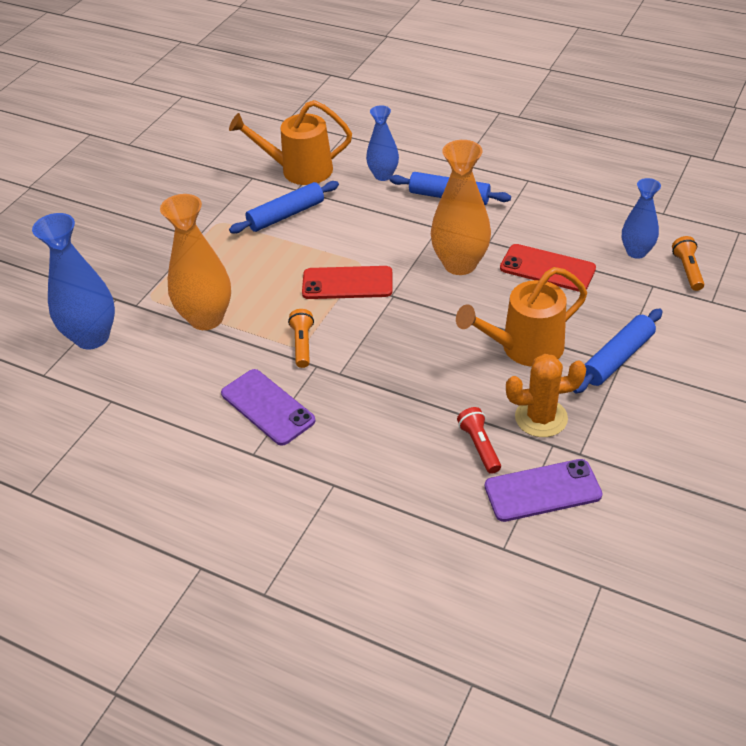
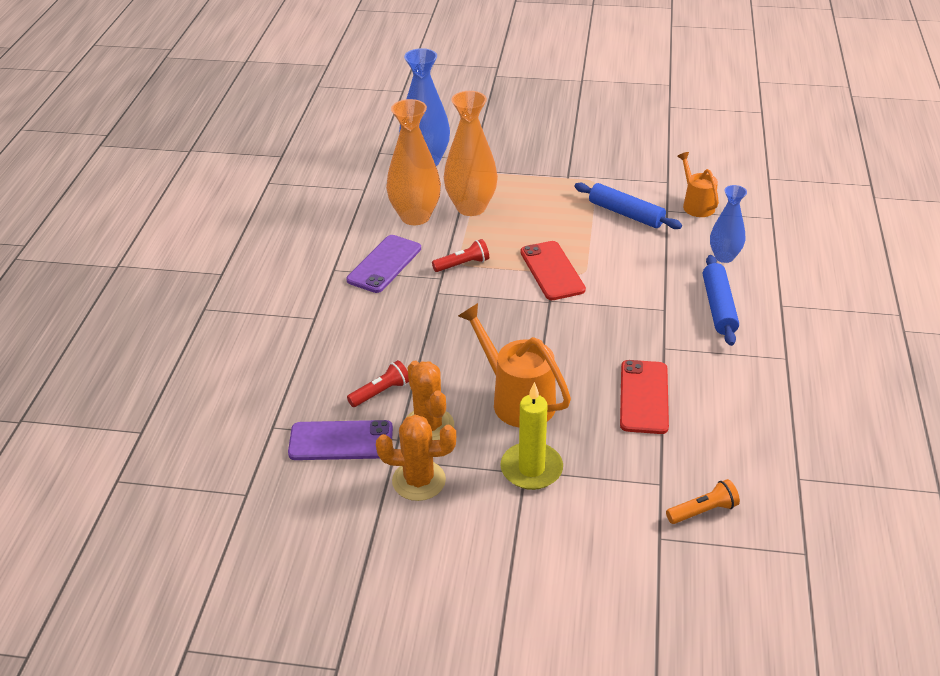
camera: 70 degrees right, 5 degrees down
(299, 170) = (696, 205): orange watering can -> orange watering can, size x0.62
(302, 344) = (462, 264): orange flashlight -> red flashlight
(460, 264) = (616, 334): orange vase -> orange vase (415, 216)
(542, 490) = (341, 441): purple phone -> purple phone turned 60 degrees counterclockwise
(614, 439) = (419, 480): none -> orange cactus
(617, 358) = (531, 469): blue rolling pin -> yellow candle
(636, 252) = (711, 463): blue vase -> none

